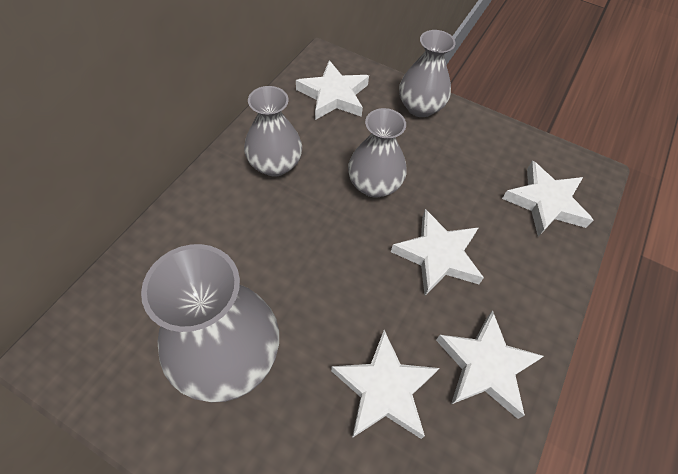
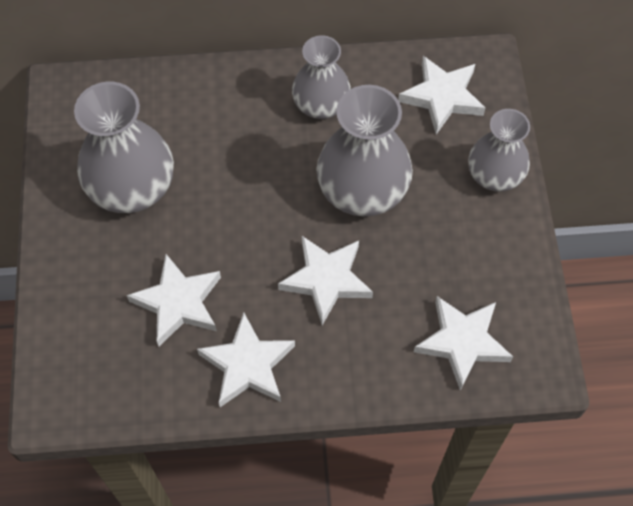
camera: 60 degrees right, 5 degrees up
(374, 185) = (362, 191): grey vase -> grey vase, size x1.53

